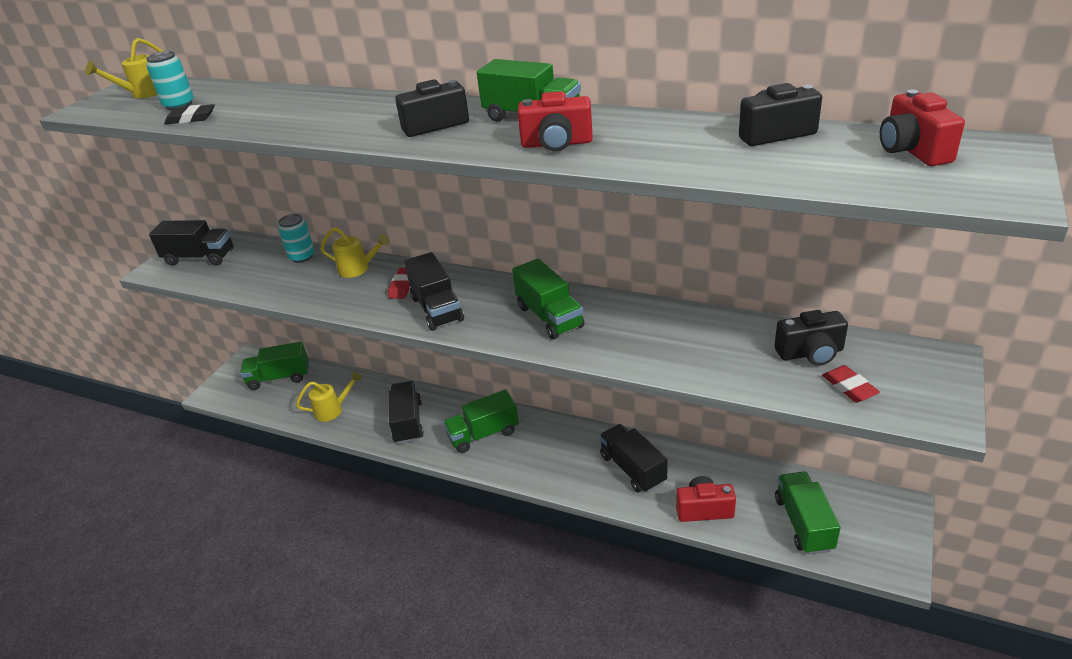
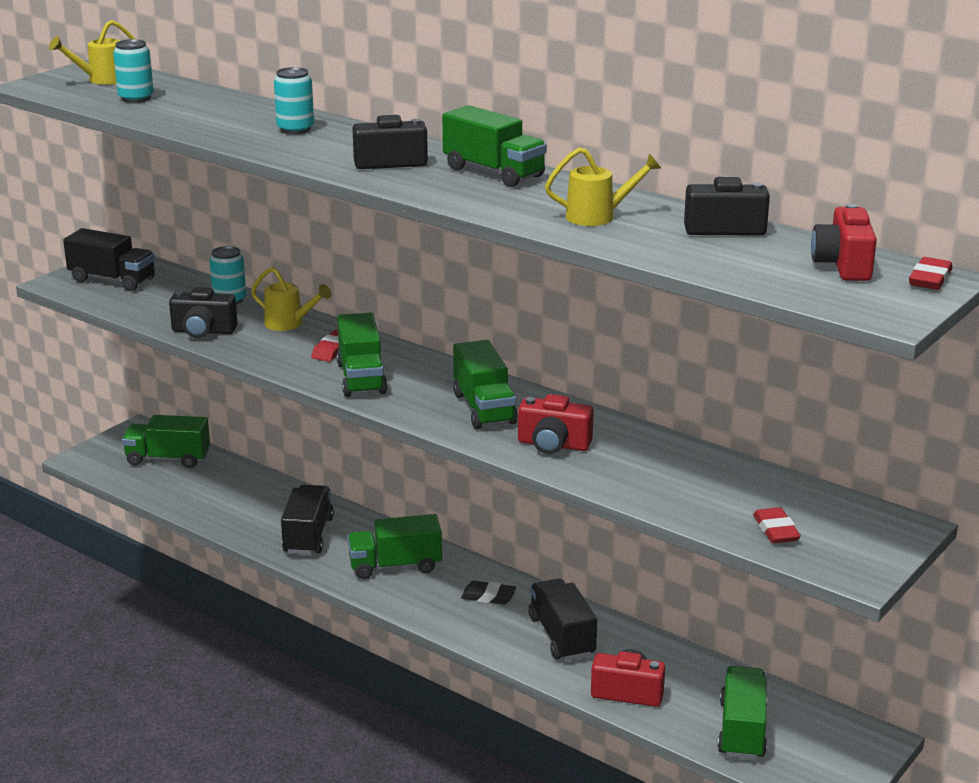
camera: 10 degrees right, 10 degrees down
(191, 118) = (144, 114): black eraser -> black eraser (488, 596)
(333, 108) = (295, 129): none -> turquoise can
(333, 410) = (221, 505): yellow watering can -> yellow watering can (598, 216)
(437, 309) = (361, 378): black truck -> green truck
(557, 144) = (501, 200): red camera -> red camera (553, 445)
(810, 353) = (756, 494): black camera -> black camera (203, 331)
(1001, 149) = (930, 279): none -> red eraser

